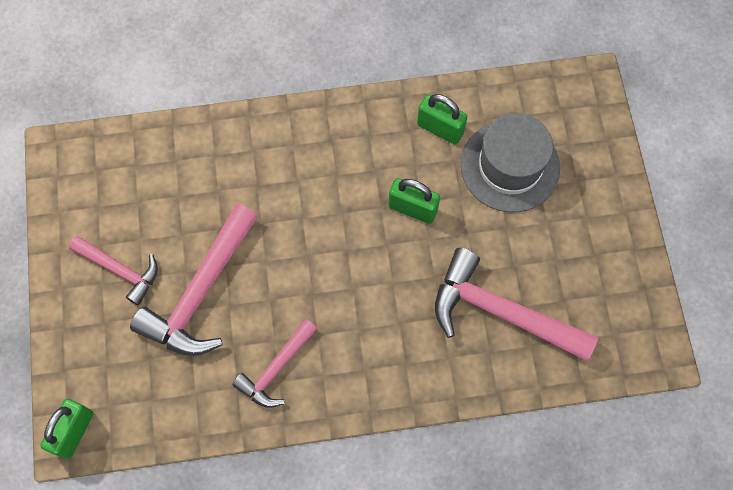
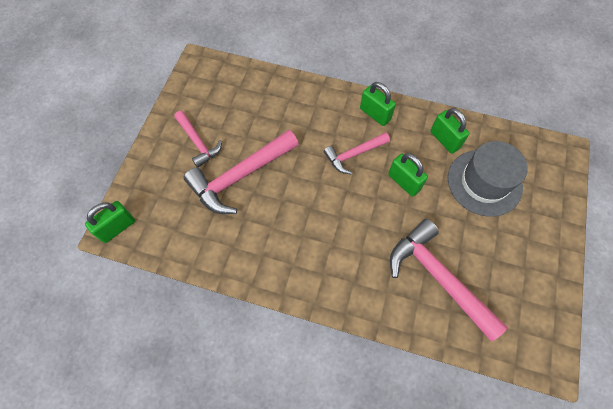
camera: 25 degrees right, 5 degrees down
(276, 368) = (264, 246): pink hammer -> pink hammer (354, 154)
(337, 129) = (375, 114): none -> green padlock

